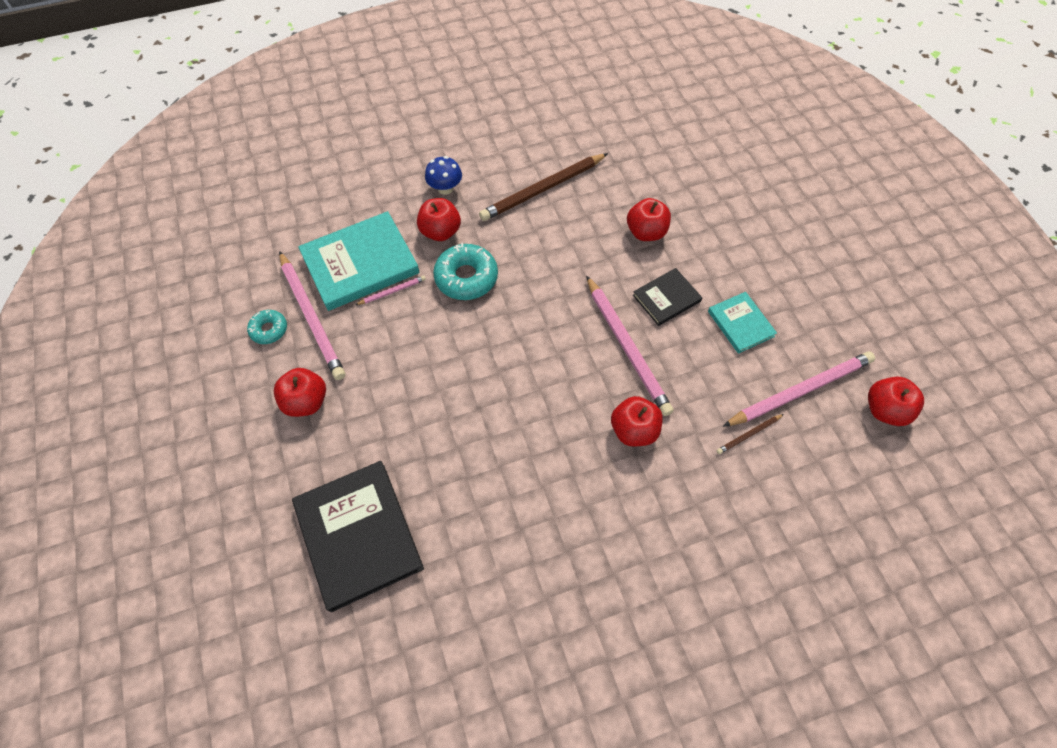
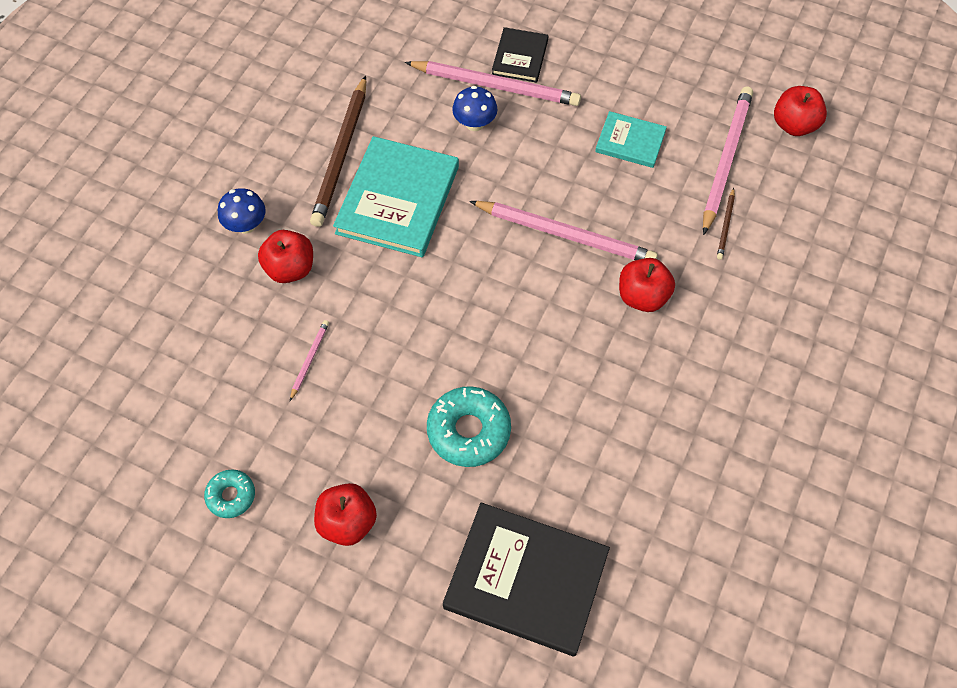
camera: 45 degrees left, 0 degrees up
(312, 317) = (259, 448): pink pencil -> pink pencil (496, 86)
(360, 263) = (247, 361): turquoise book -> turquoise book (397, 200)
(466, 277) = (364, 290): turquoise donut -> turquoise donut (469, 431)
(646, 232) = (475, 123): red apple -> blue mushroom
(666, 298) = (552, 167): black book -> black book (520, 57)

